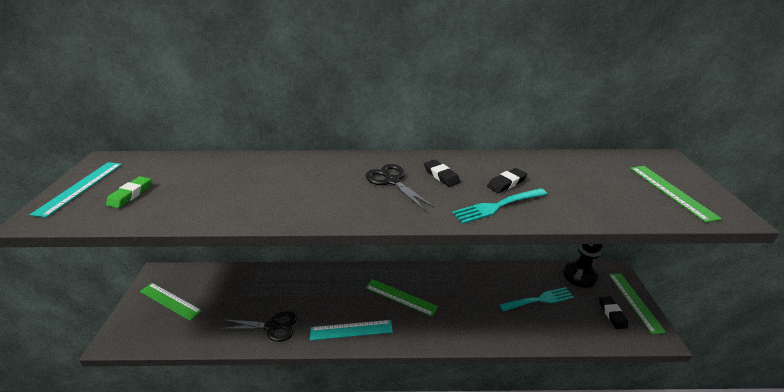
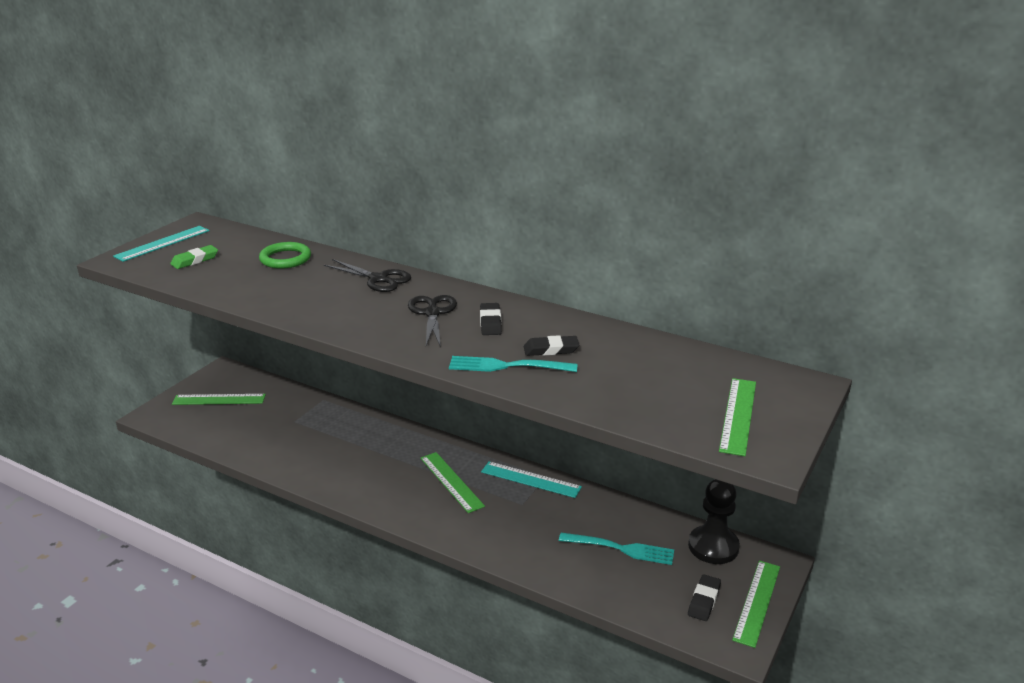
camera: 30 degrees right, 5 degrees down
(170, 301) = (219, 399): green ruler -> green ruler turned 60 degrees counterclockwise
(221, 170) = (285, 259): none -> green ring
(272, 327) = (294, 457): black scissors -> black scissors (378, 279)
(351, 330) = (369, 491): turquoise ruler -> turquoise ruler (531, 479)

